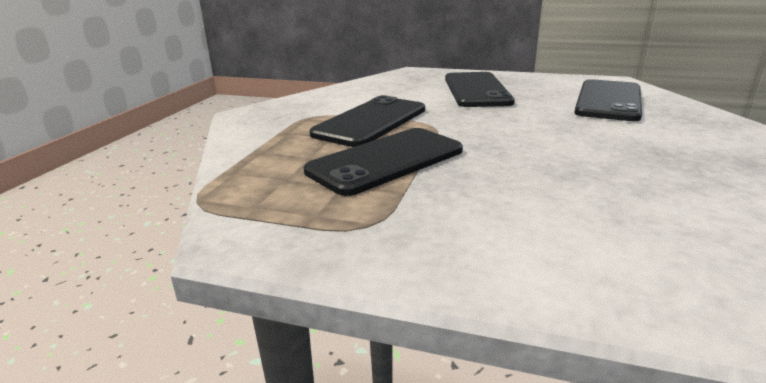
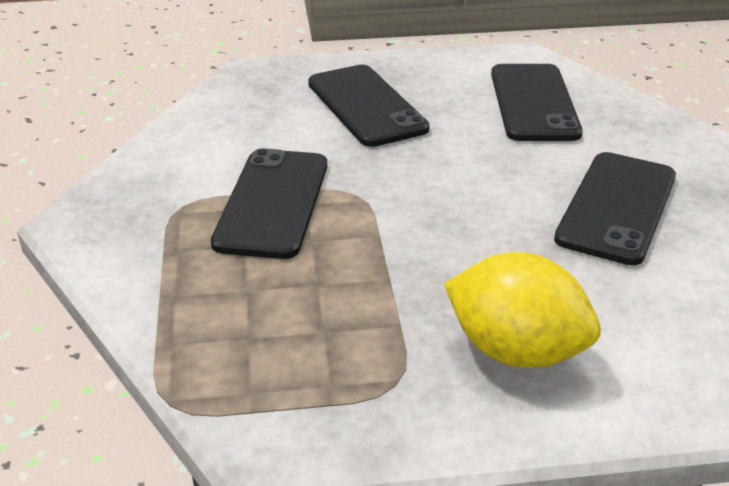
camera: 25 degrees left, 10 degrees up
(386, 161) = (345, 275): black phone -> black phone (616, 207)
(490, 227) = (516, 351): none -> yellow lemon

